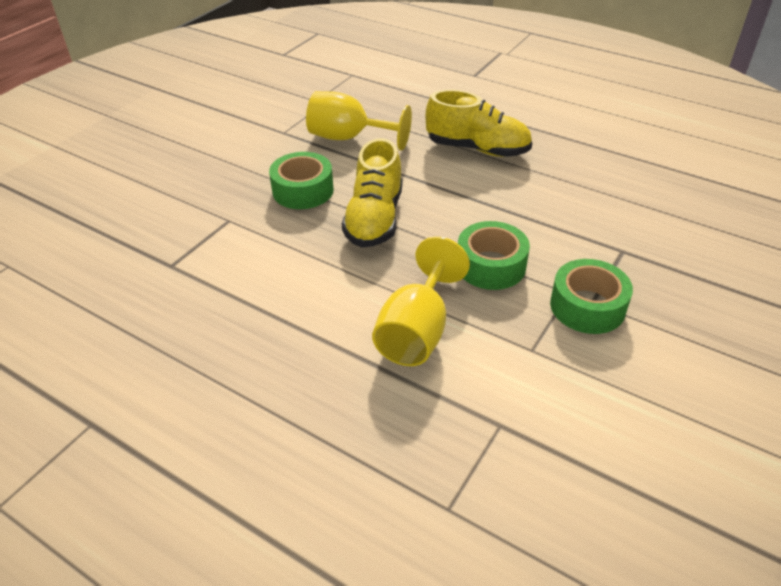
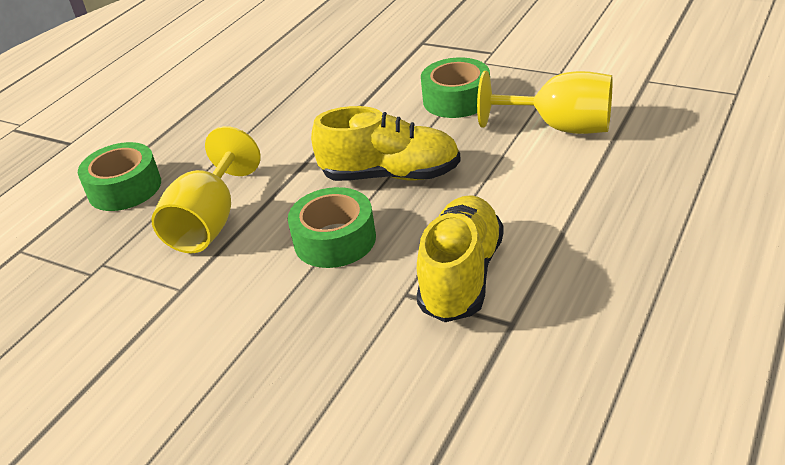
camera: 90 degrees left, 5 degrees down
(477, 149) = (250, 124): yellow shoe -> yellow shoe (461, 276)
(587, 306) = (499, 54): green tape -> green tape (125, 188)

